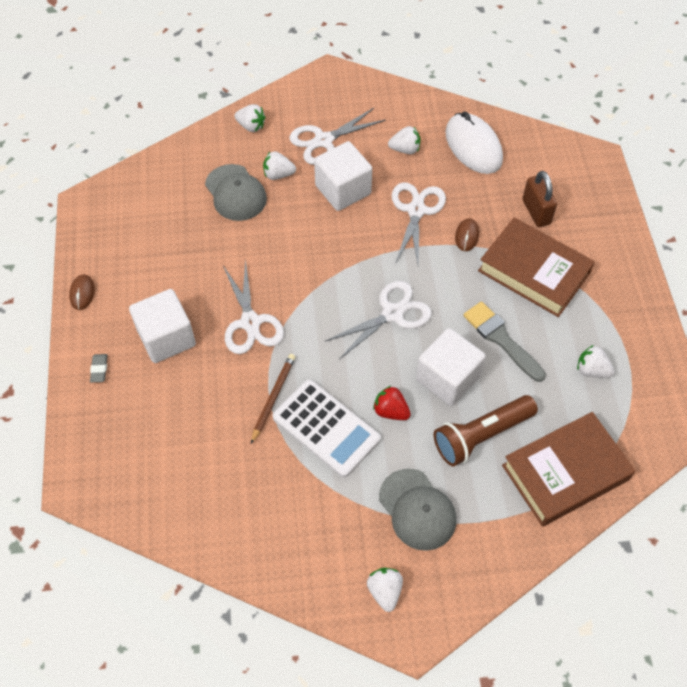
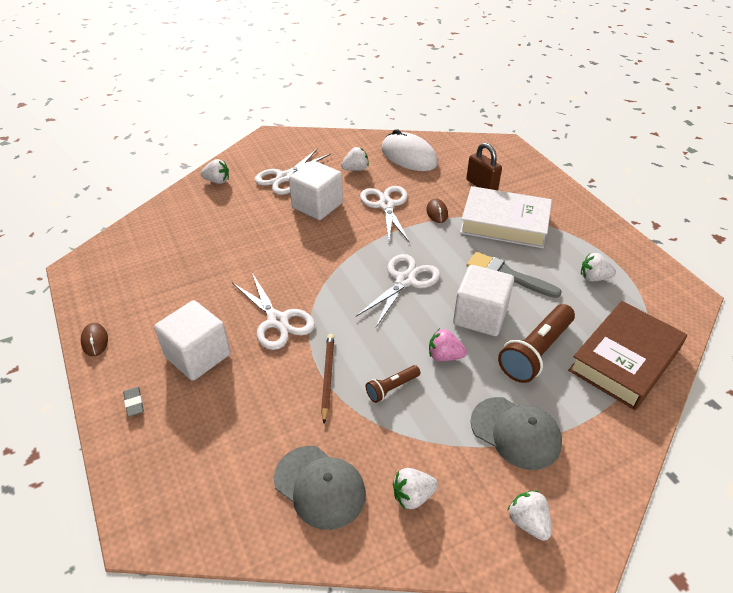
camera: 20 degrees left, 15 degrees down
(235, 193) = (222, 228): grey cap -> grey cap (319, 487)
(278, 174) = (256, 207): white strawberry -> white strawberry (413, 496)
(326, 428) = (391, 388): white calculator -> brown flashlight
(391, 411) = (444, 356): red strawberry -> pink strawberry
(533, 272) = (504, 223): brown book -> white book

